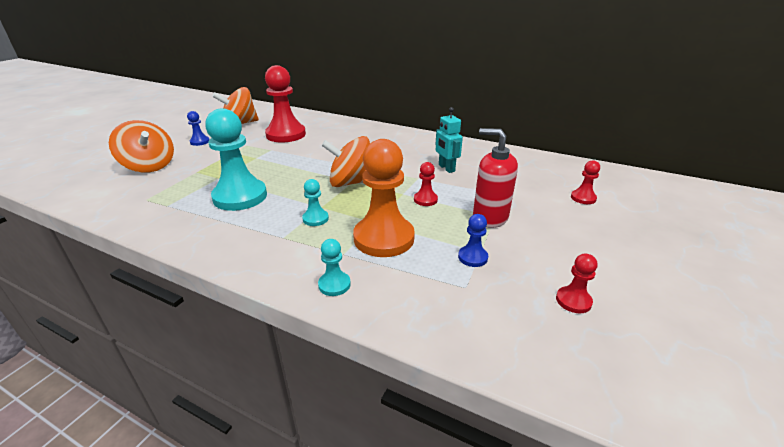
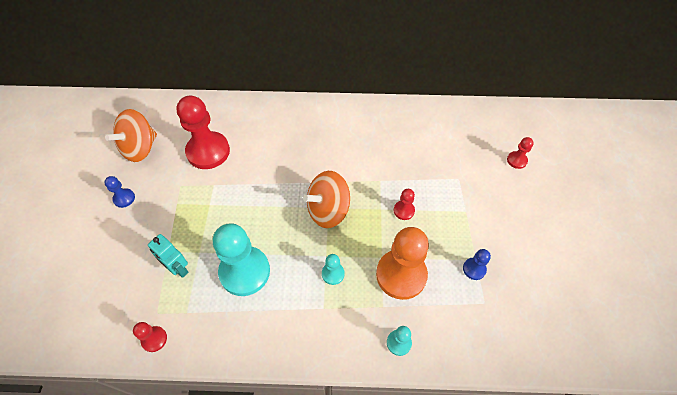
camera: 25 degrees left, 25 degrees up
(149, 166) = (109, 262): orange spinning top -> none
(446, 168) = (395, 156): turquoise robot -> turquoise robot (178, 268)
(489, 217) = (463, 215): red soap dispenser -> none
(573, 301) = (553, 286): red pawn -> red pawn (154, 339)

